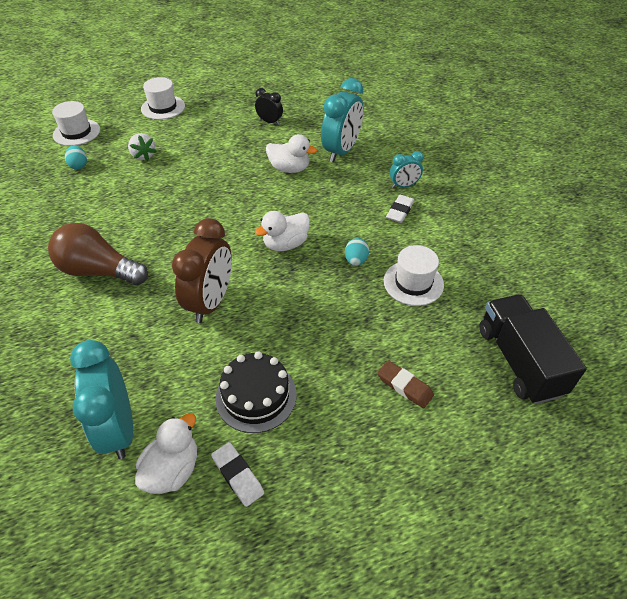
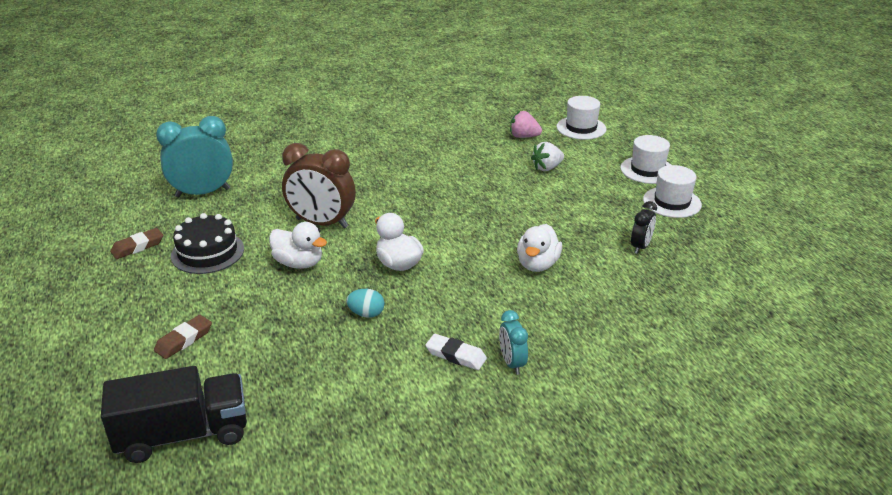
camera: 90 degrees right, 15 degrees down
(79, 165) = (524, 136): turquoise egg -> pink strawberry
(99, 271) = (371, 165): brown light bulb -> none
(172, 469) = (157, 218): white duck -> white duck (299, 263)
(238, 475) = (137, 247): white eraser -> brown eraser
(341, 151) = (584, 307): turquoise clock -> none
(413, 283) = (323, 357): white hat -> white hat (672, 202)

